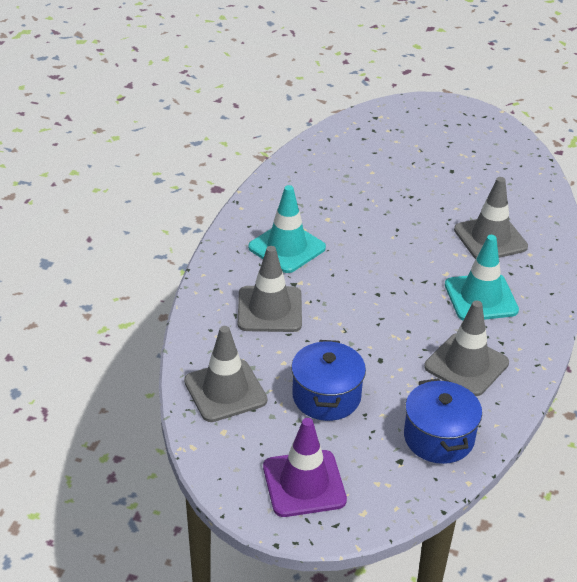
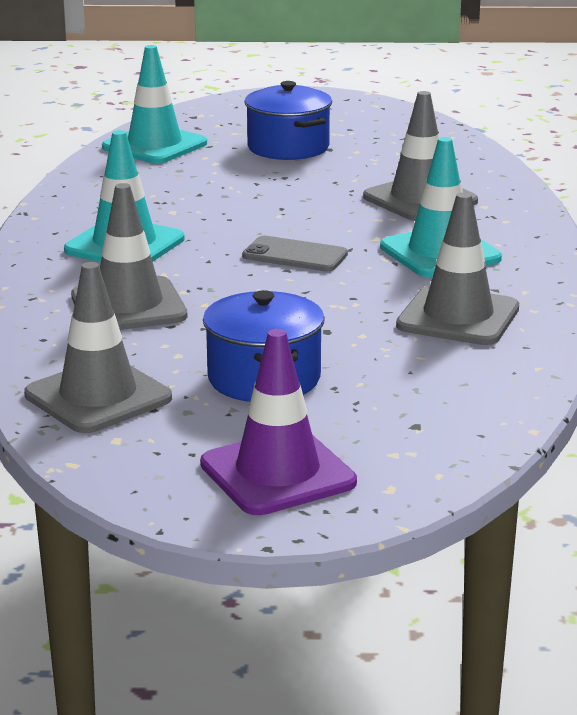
camera: 15 degrees left, 15 degrees down
(339, 145) = (154, 145): none -> turquoise traffic cone
(388, 280) = (295, 255): none -> grey phone
(438, 437) = (460, 393): blue pot -> blue pot (288, 147)

